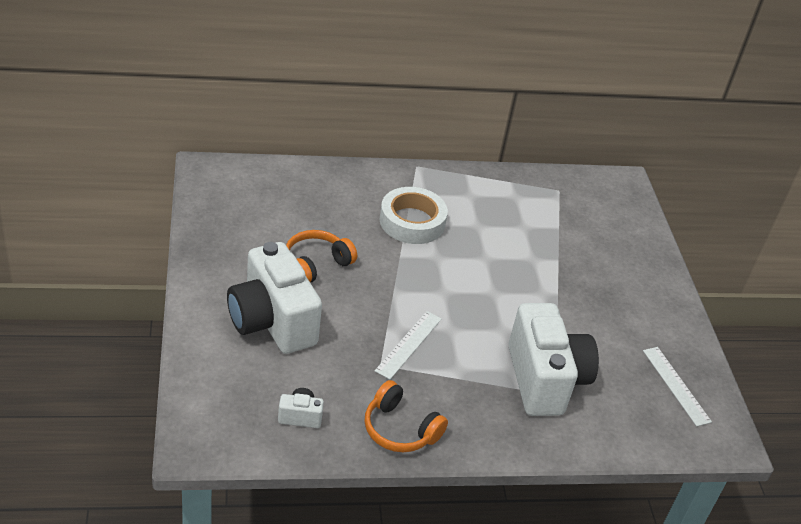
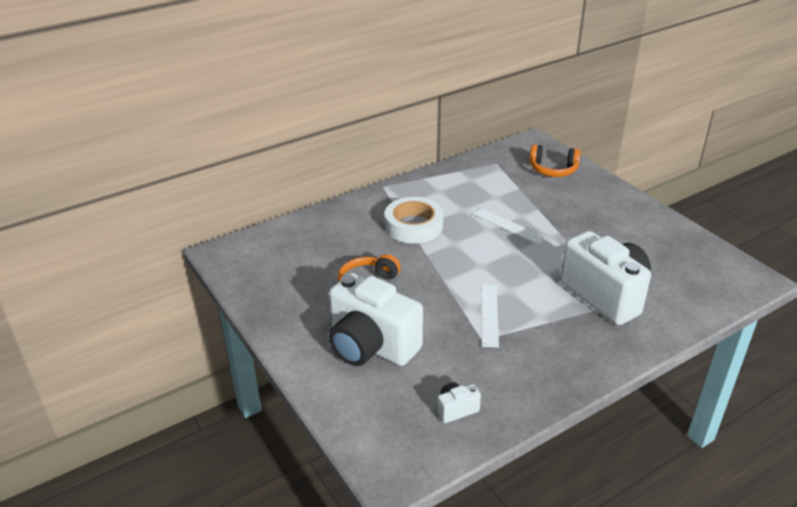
camera: 20 degrees left, 5 degrees down
(400, 429) = (539, 381): orange headphones -> orange headphones (553, 169)
(676, 385) = (691, 259): white ruler -> white ruler (509, 226)

